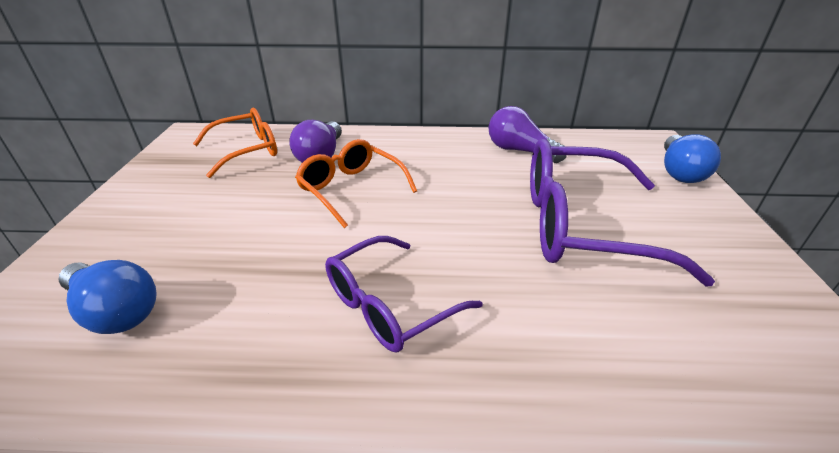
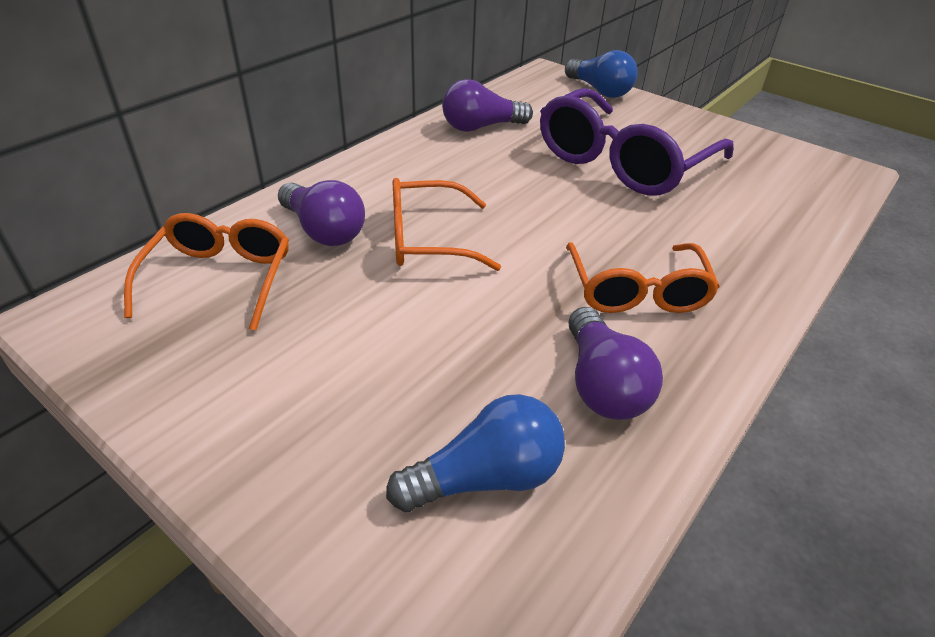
camera: 55 degrees left, 5 degrees up
(246, 331) = (602, 384): none -> purple light bulb
(389, 305) = (636, 291): purple glasses -> orange glasses

